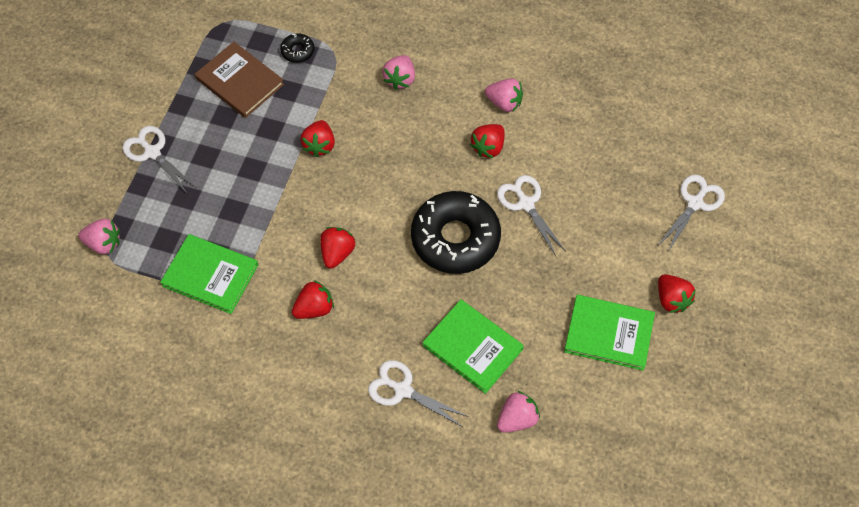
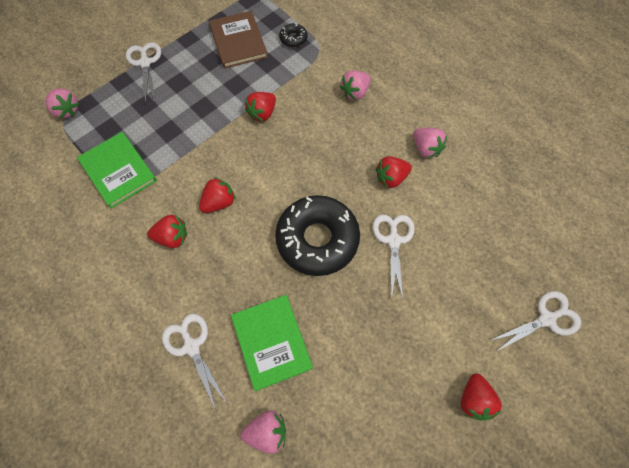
camera: 30 degrees right, 5 degrees up
(609, 333) = (396, 399): green book -> none

